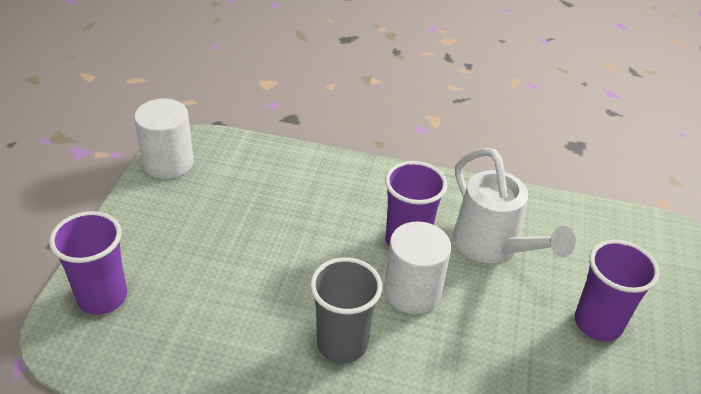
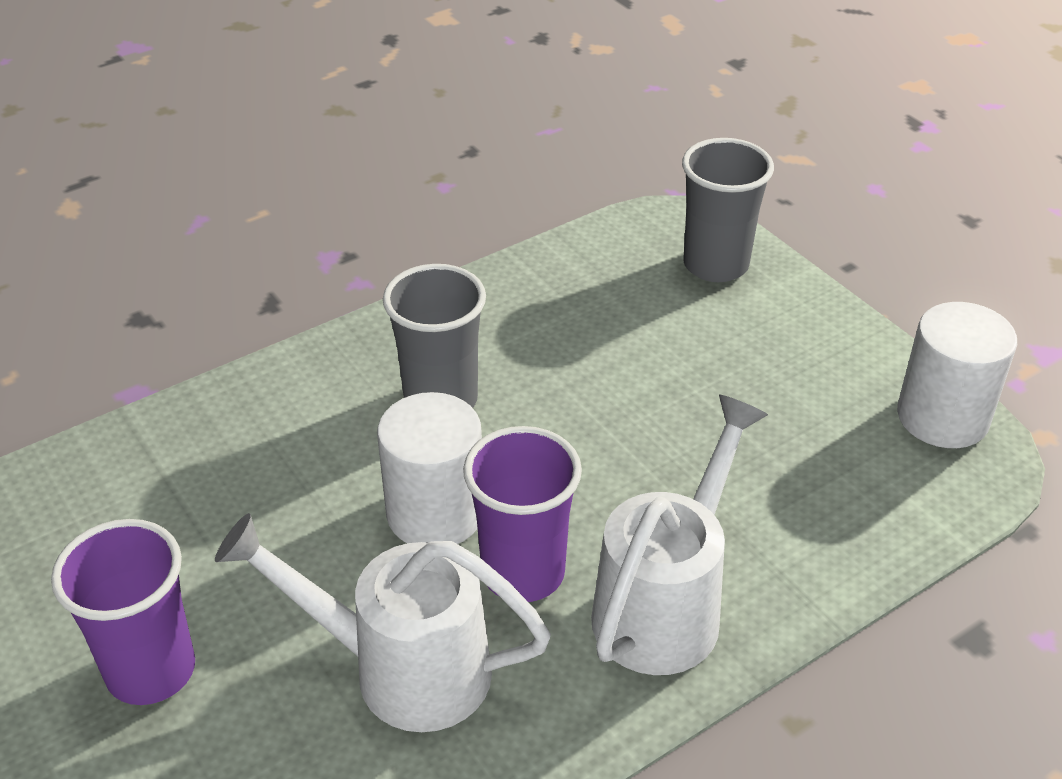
camera: 135 degrees right, 0 degrees up
(102, 297) = (715, 265): purple cup -> grey cup
(371, 193) = (665, 605): none -> white watering can

